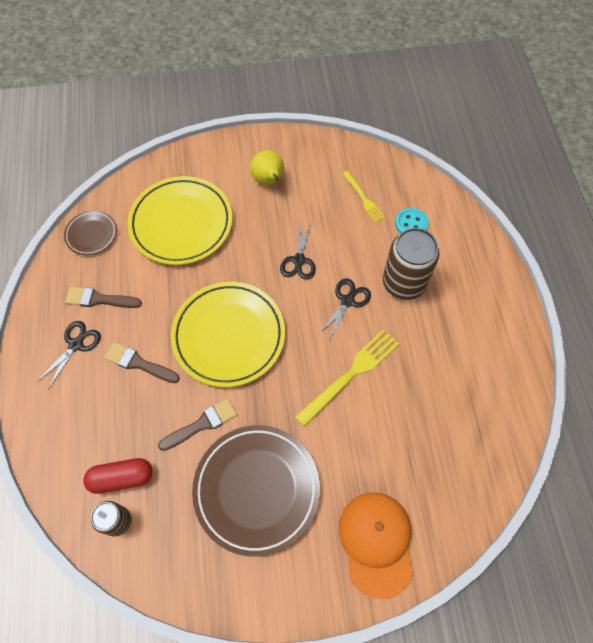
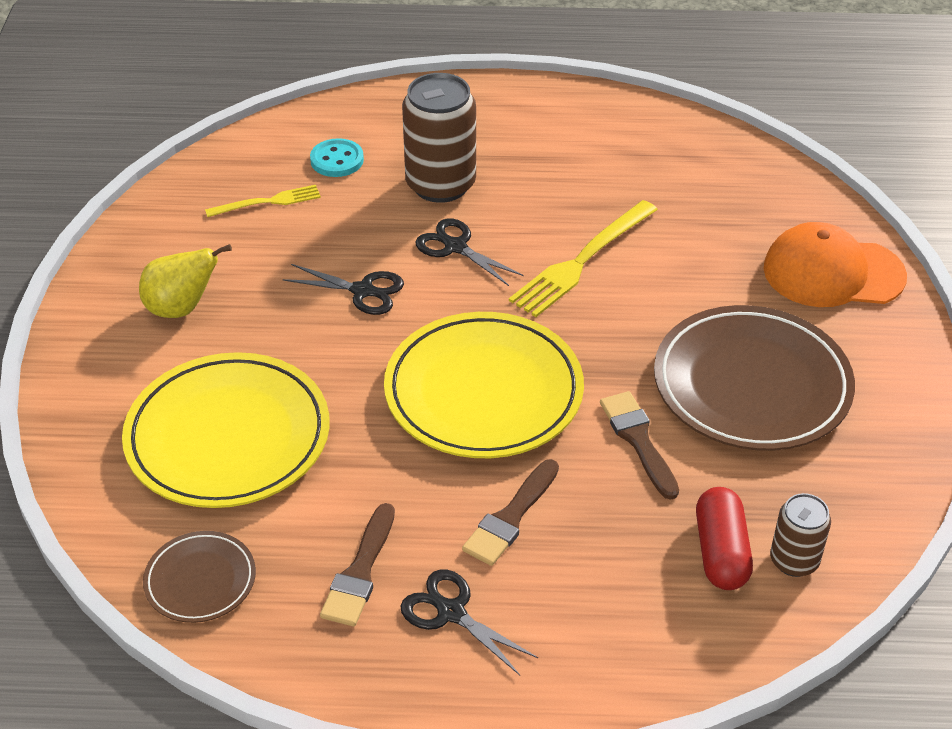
camera: 80 degrees left, 20 degrees down
(351, 374) = (581, 261): yellow fork -> yellow fork turned 105 degrees counterclockwise

